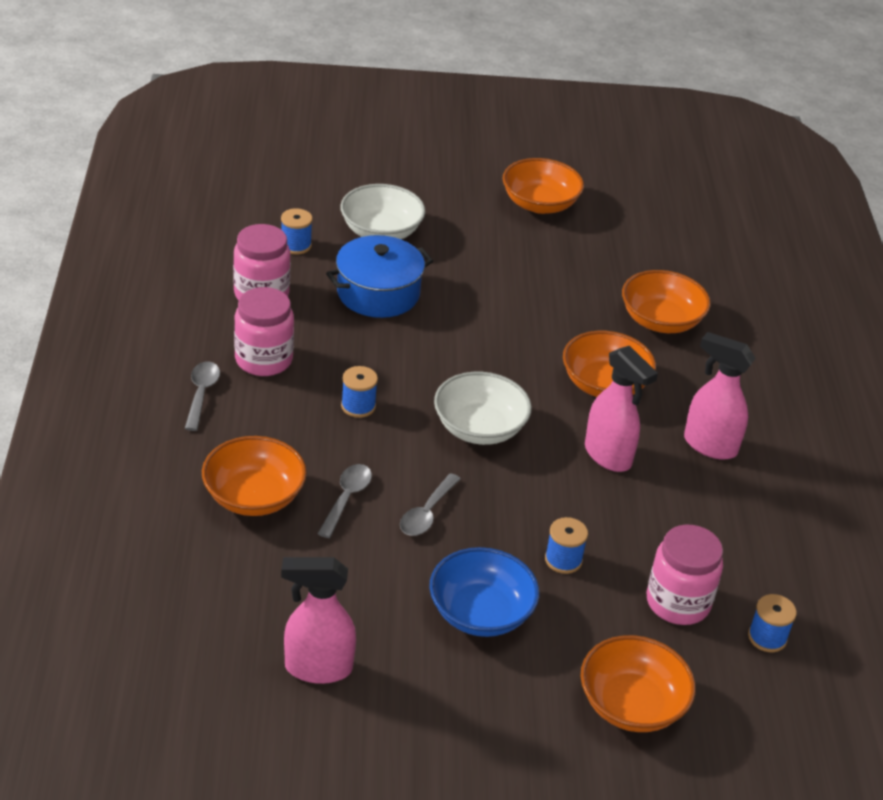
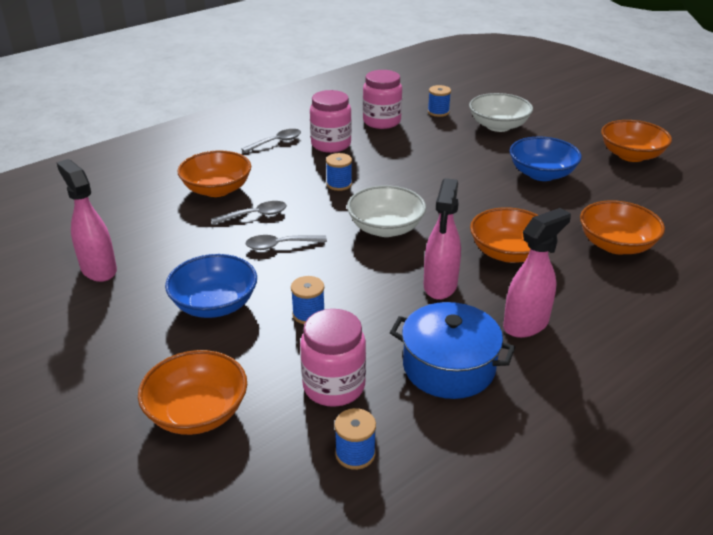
camera: 55 degrees right, 5 degrees down
(378, 293) = (445, 148): blue pot -> blue pot (449, 367)
(505, 274) = (541, 174): none -> blue bowl
(709, 445) = (526, 324): pink spray bottle -> pink spray bottle turned 60 degrees clockwise

